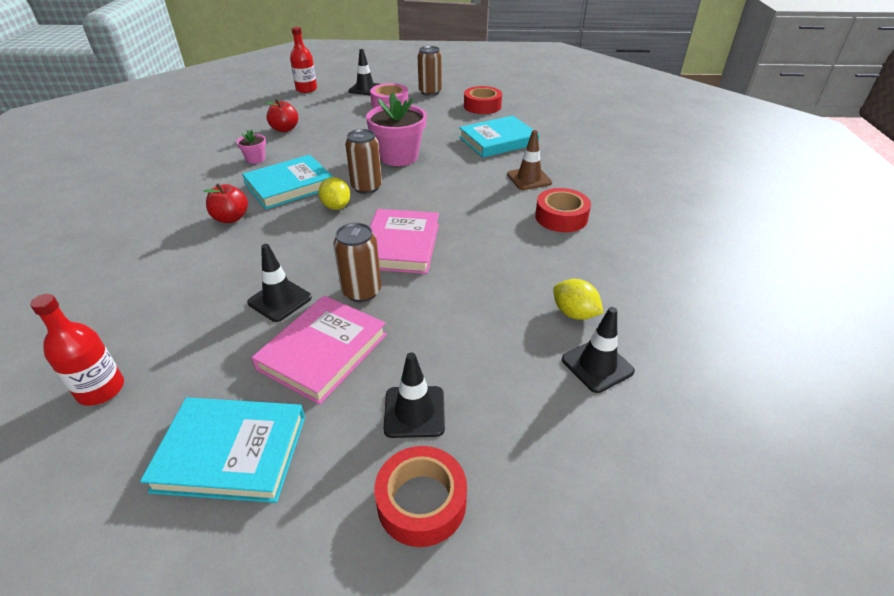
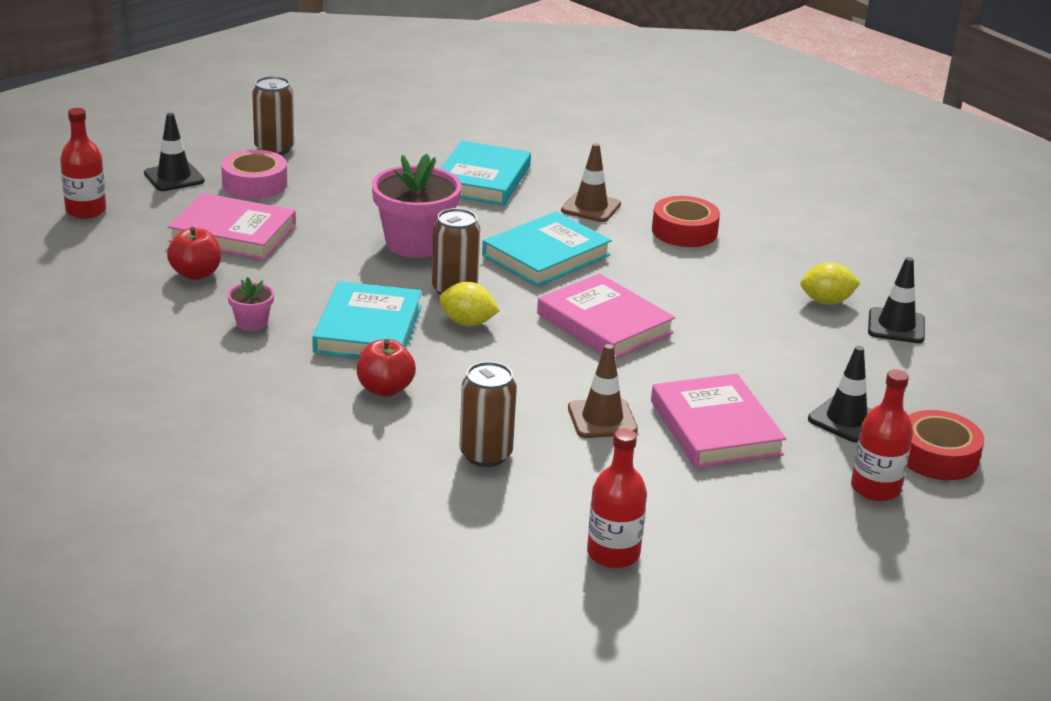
camera: 50 degrees left, 10 degrees down
(231, 453) = (788, 514): turquoise book -> turquoise book (546, 255)
(280, 300) = (602, 419): black traffic cone -> brown traffic cone
(322, 487) = (875, 488): none -> red bottle
(335, 119) = (233, 233): none -> pink book
(362, 291) = (652, 374): brown can -> brown can (485, 454)
(482, 106) = (379, 143): red tape -> none

